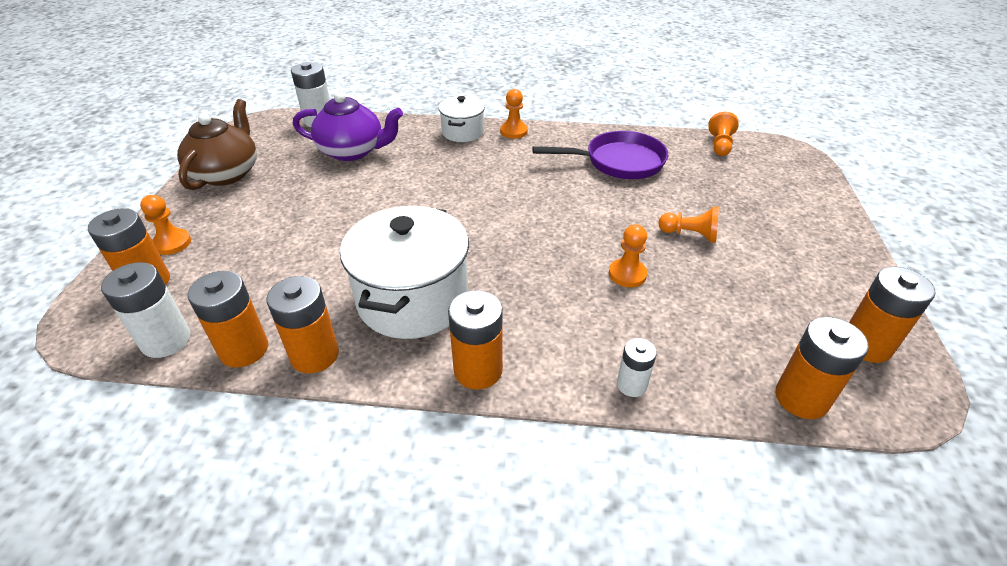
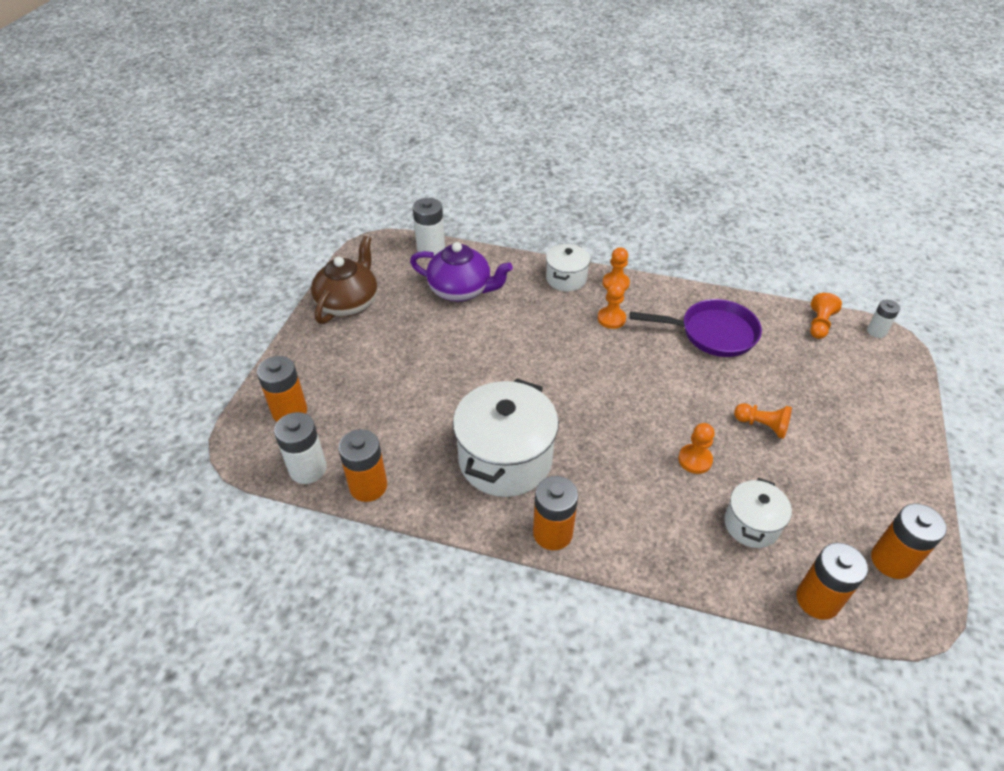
camera: 10 degrees right, 5 degrees up
(172, 243) = (306, 374): orange pawn -> orange pawn (611, 319)
(314, 355) = (423, 499): orange battery -> none
(631, 385) = (677, 565): white battery -> white battery (876, 331)
(705, 329) = (751, 524): none -> white pot

